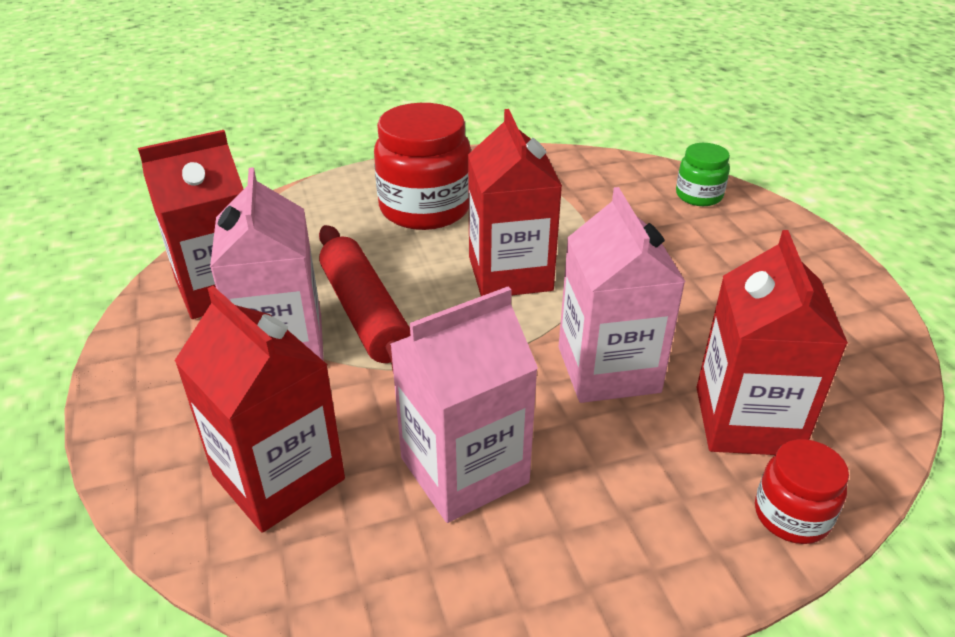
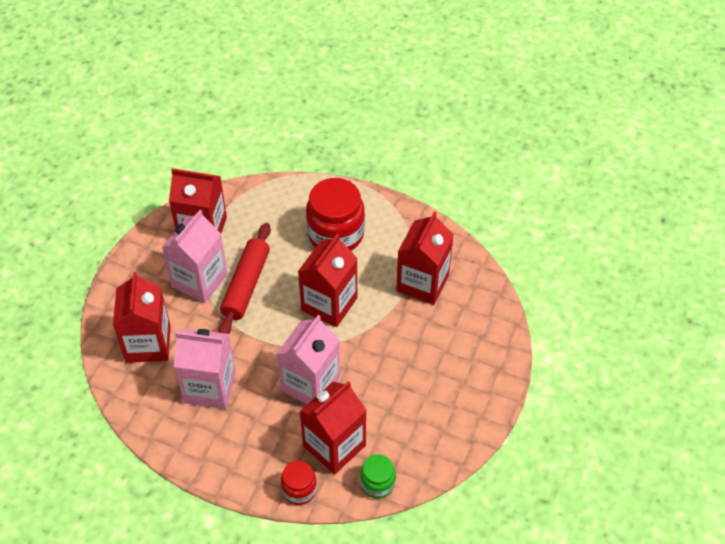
camera: 40 degrees right, 15 degrees up
(591, 201) = (422, 283): none -> red carton
(698, 196) = (483, 317): green jar -> green jar (377, 483)

